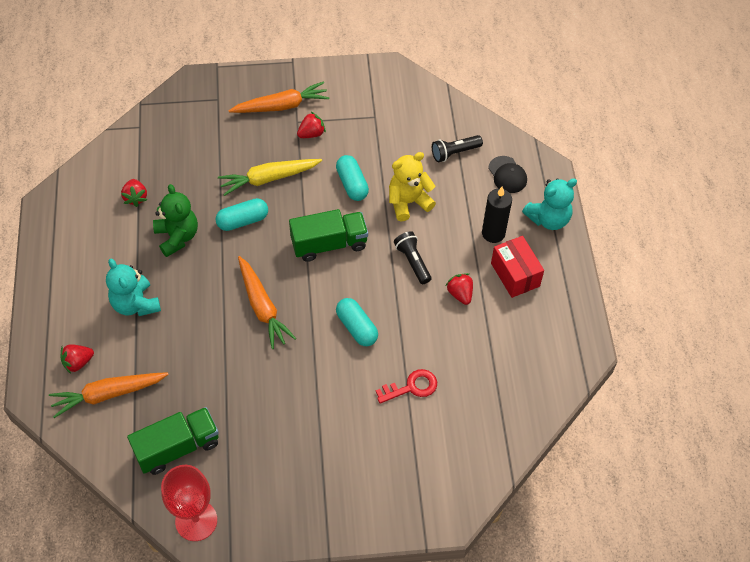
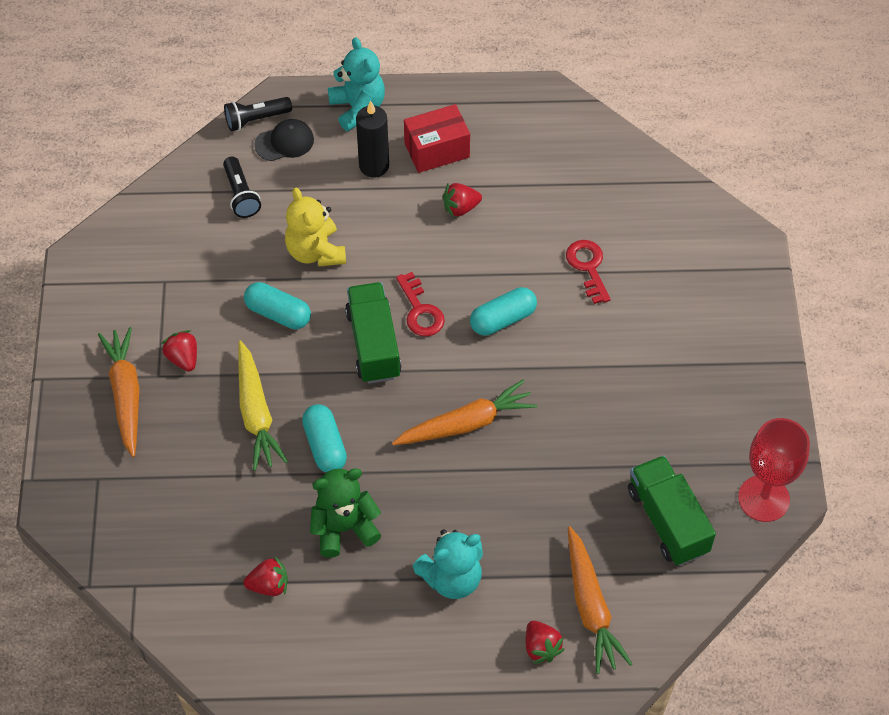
camera: 85 degrees left, 0 degrees up
(352, 184) = (278, 313): turquoise capsule -> turquoise capsule turned 45 degrees clockwise
(360, 272) = (420, 311): none -> red key
(413, 262) = (409, 253): black flashlight -> black flashlight (256, 119)

